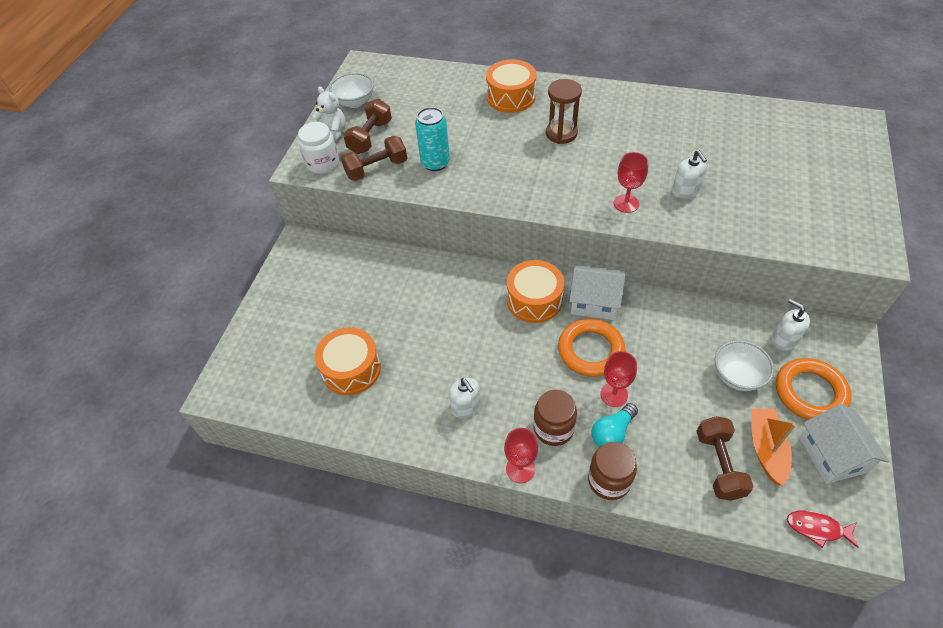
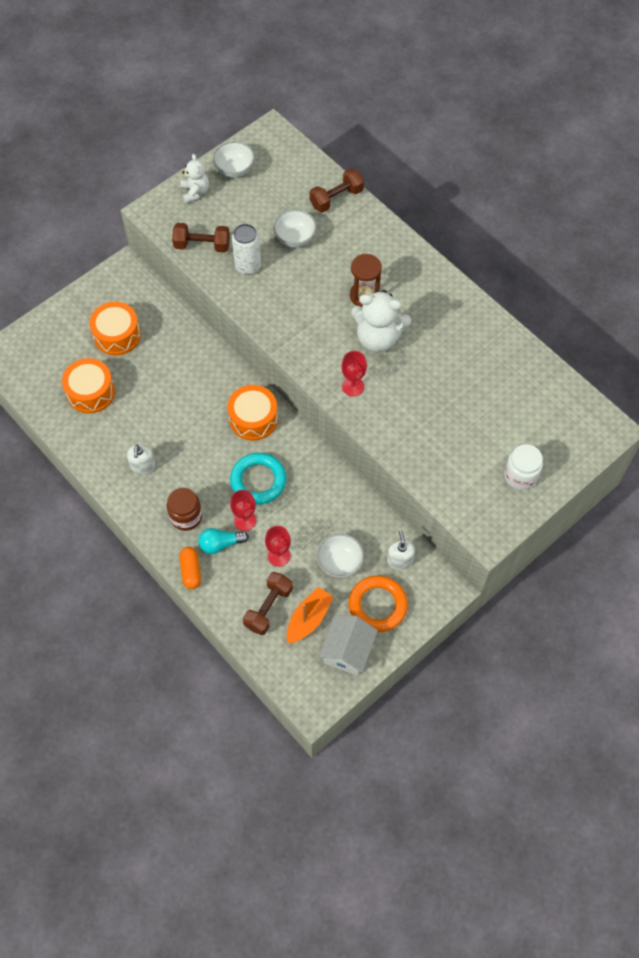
camera: 30 degrees right, 10 degrees up
(322, 163) = (168, 217): white jar -> white jar (520, 475)
(370, 137) = (220, 212): brown dumbbell -> brown dumbbell (336, 198)
(435, 163) = (248, 266): turquoise can -> white can
(458, 123) = (295, 238): none -> white bowl
(511, 97) = (358, 236): orange drum -> orange drum (117, 335)
(520, 469) = (143, 528): red goblet -> red goblet (279, 556)
(590, 350) = (258, 480): orange ring -> turquoise ring
(594, 302) = (294, 447): white house -> none
(606, 157) = (378, 338): none -> white teddy bear
(609, 480) = (191, 571): brown jar -> orange capsule
(685, 191) = (406, 403): white soap dispenser -> none
(817, 528) = (290, 683): red fish -> none

